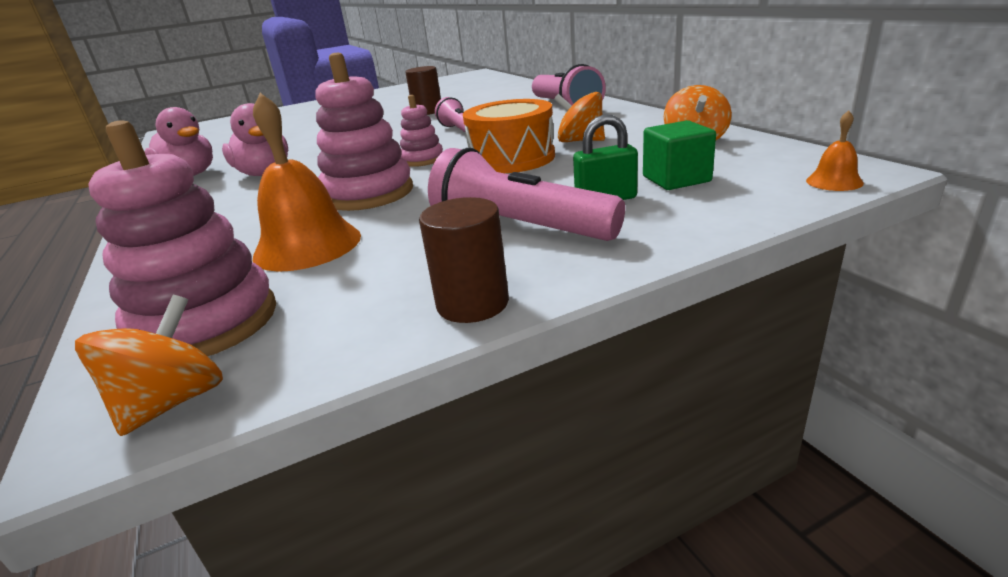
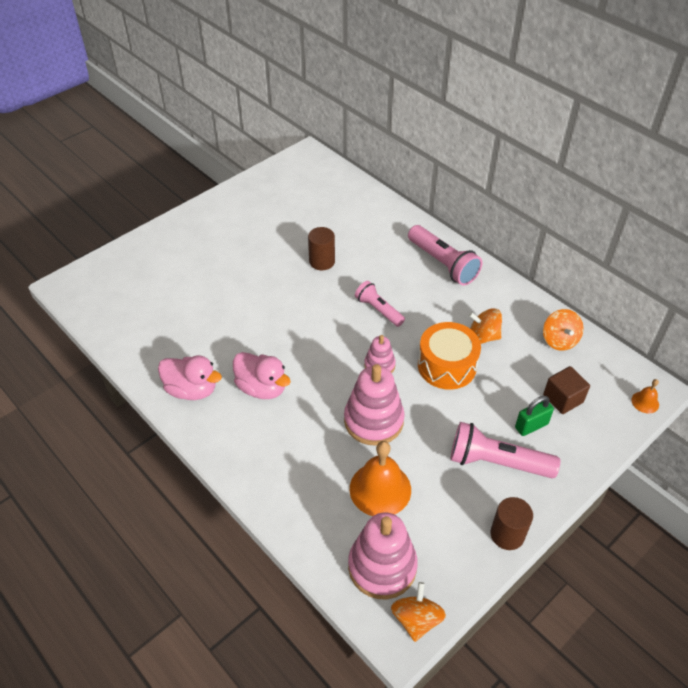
camera: 20 degrees left, 20 degrees up
(676, 179) = (563, 399): green cube -> brown cube

